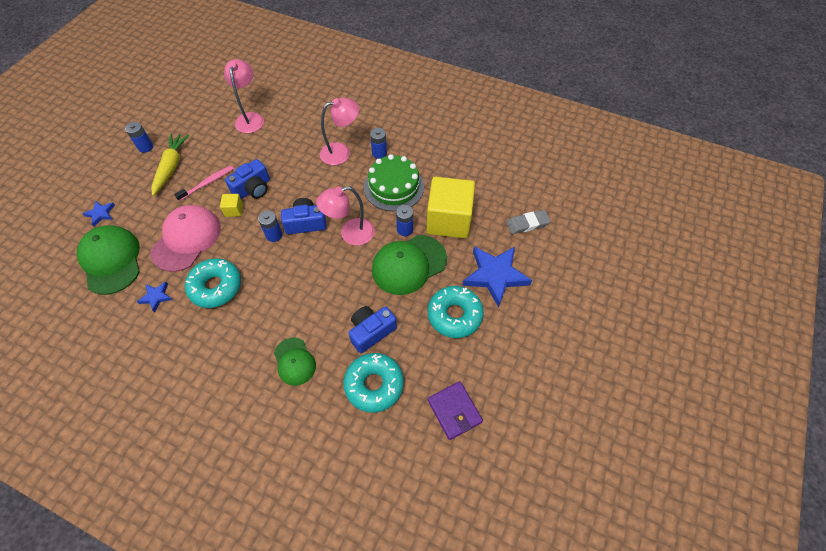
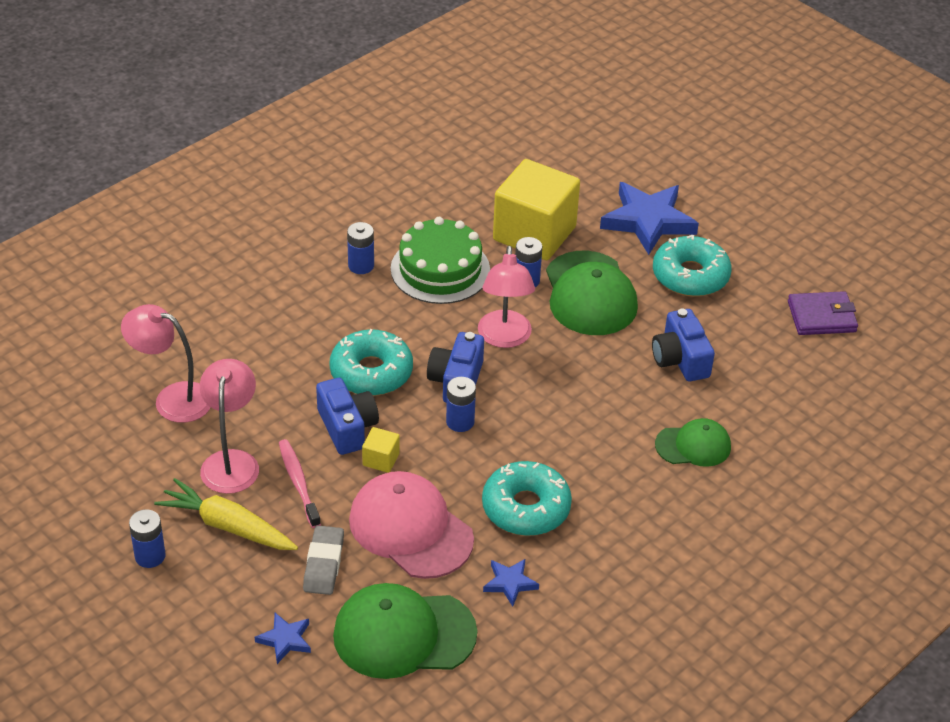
camera: 70 degrees left, 15 degrees down
(341, 152) = (331, 306): pink lamp -> pink lamp (231, 461)
(374, 385) = (759, 377): turquoise donut -> turquoise donut (371, 372)
(527, 224) = (581, 165): grey eraser -> grey eraser (324, 564)

